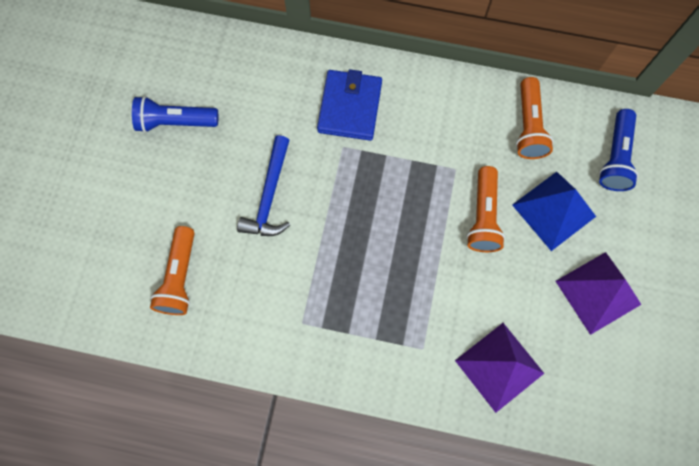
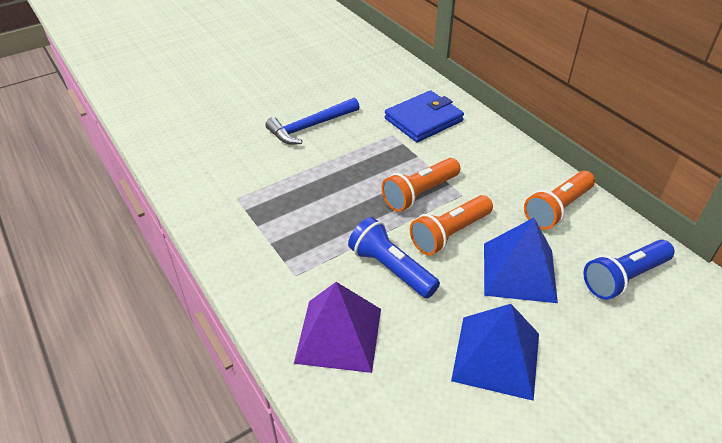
camera: 45 degrees right, 30 degrees down
(175, 122) = (305, 66): blue flashlight -> blue flashlight (391, 269)
(180, 277) = (203, 127): orange flashlight -> orange flashlight (420, 194)
(598, 292) = (496, 356): purple pyramid -> blue pyramid

